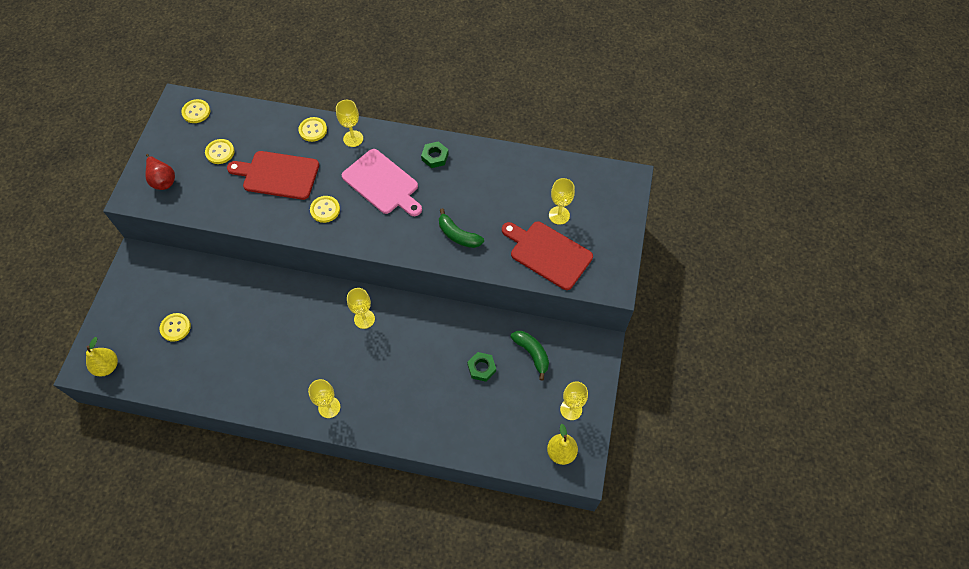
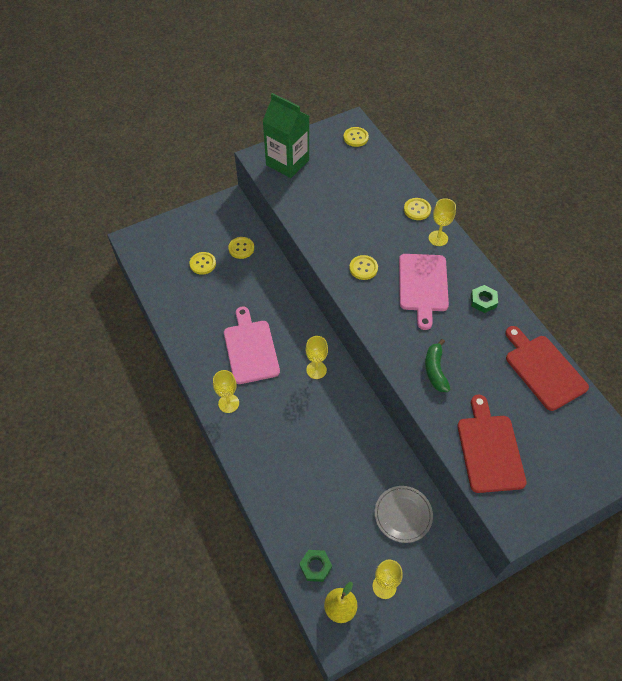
camera: 50 degrees right, 5 degrees down
(107, 366) = (143, 251): yellow pear -> none
(162, 180) = (287, 162): red pear -> green carton
(220, 152) = (341, 174): yellow button -> yellow button (241, 248)
(278, 175) = (359, 219): red cutting board -> red cutting board (543, 369)
(297, 353) = (250, 349): none -> pink cutting board
(481, 368) = (355, 485): green nut -> green nut (315, 566)
(532, 353) = (403, 514): green banana -> grey plate
(559, 215) = (533, 430): yellow goblet -> none

